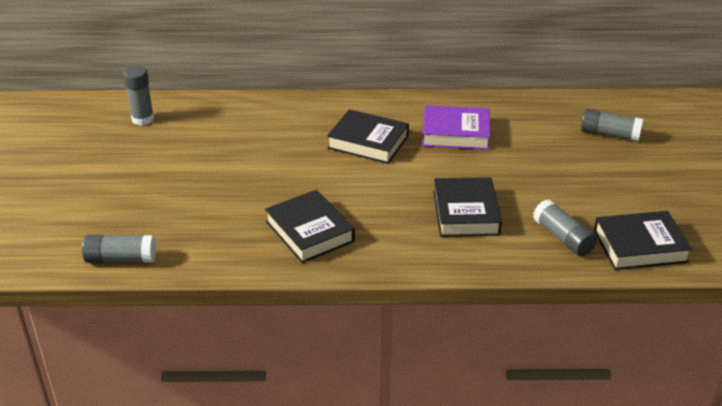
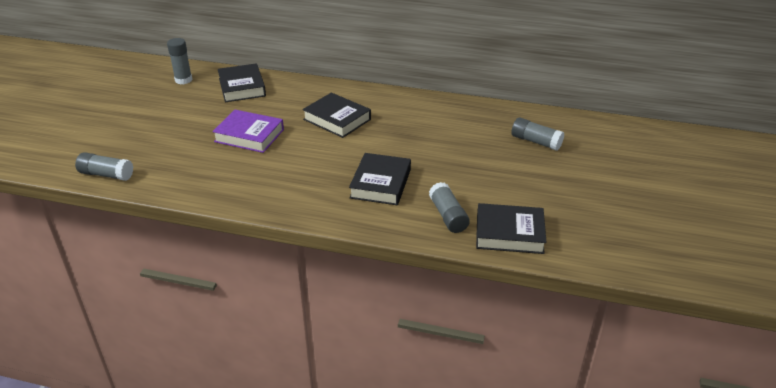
camera: 15 degrees right, 0 degrees up
(309, 231) = (252, 178): black book -> black book (242, 87)
(455, 133) = (409, 123): purple book -> purple book (249, 135)

